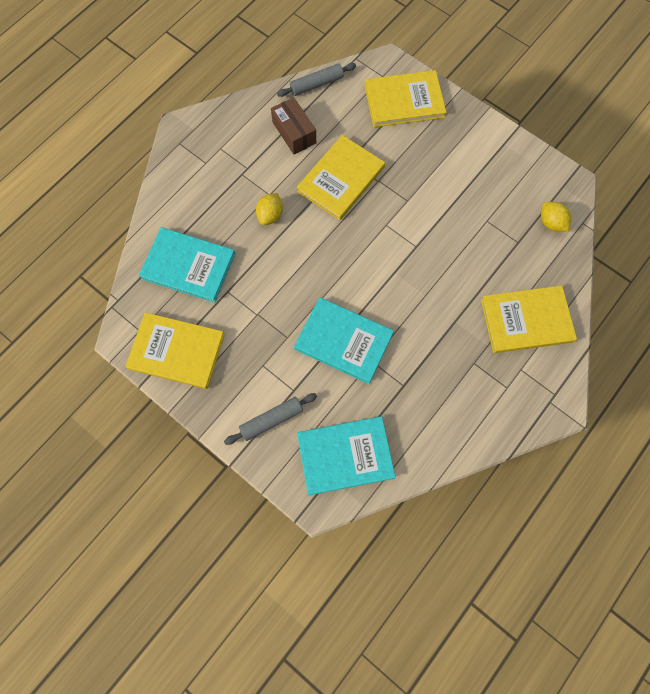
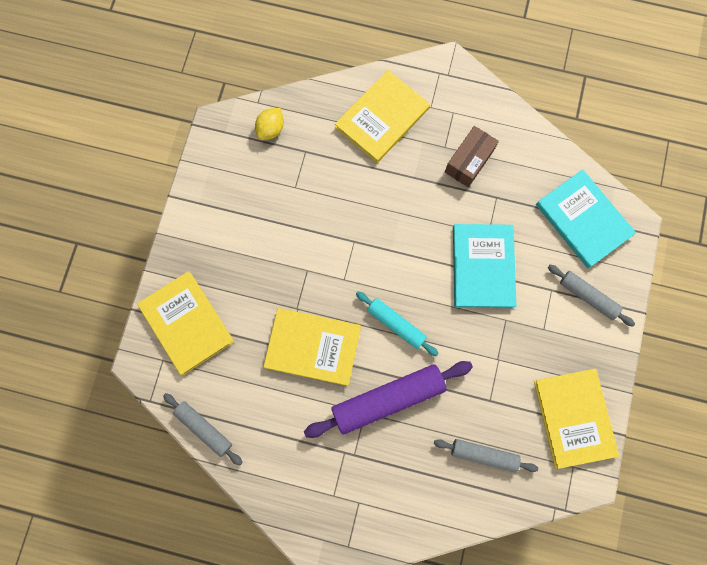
camera: 115 degrees left, 5 degrees up
(188, 266) = (484, 455): turquoise book -> grey rolling pin
(270, 215) = (388, 399): yellow lemon -> purple rolling pin
(294, 133) = (278, 423): brown box -> brown box (469, 161)
(328, 248) = (396, 324): none -> turquoise rolling pin
(526, 320) = (382, 118): yellow book -> yellow book turned 75 degrees clockwise

